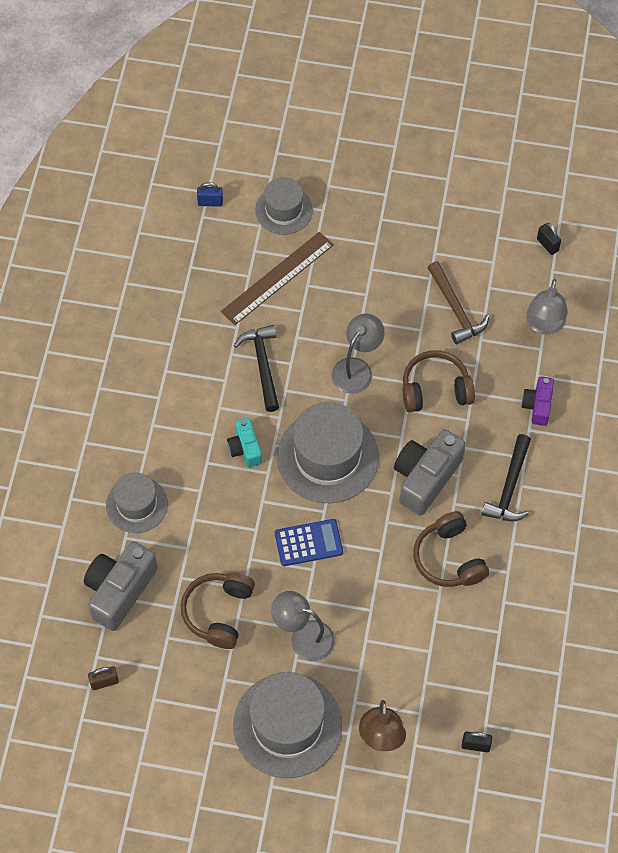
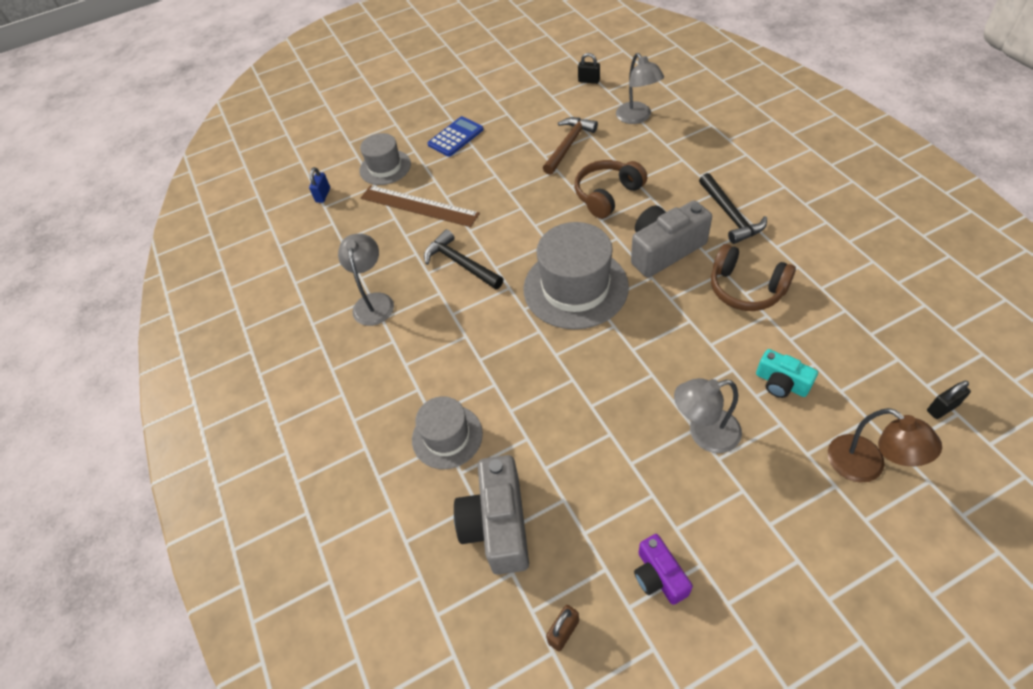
camera: 30 degrees left, 10 degrees down
(210, 202) = (323, 195): blue padlock -> blue padlock turned 45 degrees counterclockwise
(218, 612) = (609, 472): brown headphones -> none
(245, 448) = (502, 327): turquoise camera -> turquoise camera (781, 383)
(277, 278) = (419, 206): brown ruler -> brown ruler turned 75 degrees counterclockwise
(287, 725) = (777, 524): grey hat -> none
(308, 543) = (627, 357): blue calculator -> blue calculator (455, 137)
(357, 368) = (536, 220): grey lamp -> grey lamp (374, 302)
(425, 477) = (664, 250): grey camera -> grey camera turned 60 degrees clockwise
(456, 309) = (568, 145): brown hammer -> brown hammer turned 90 degrees counterclockwise
(537, 405) = (688, 159): purple camera -> purple camera (659, 576)

